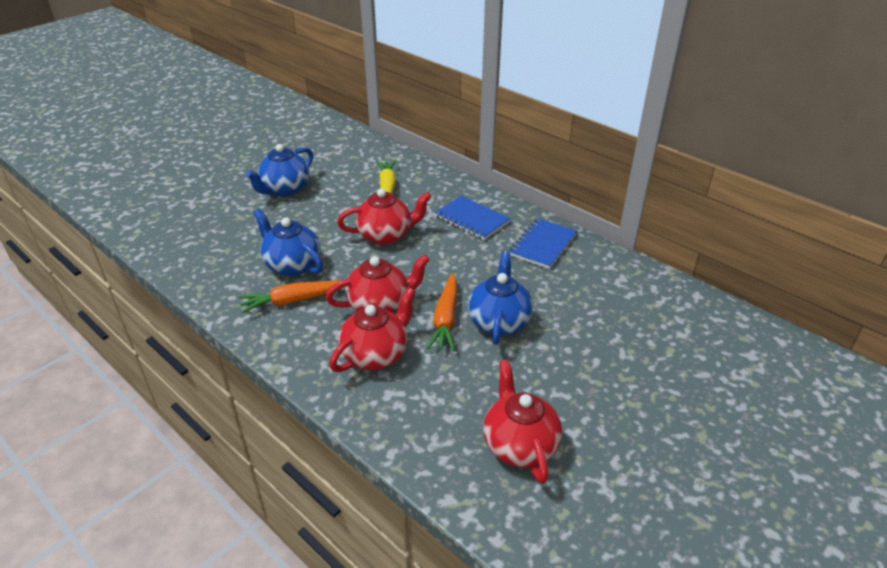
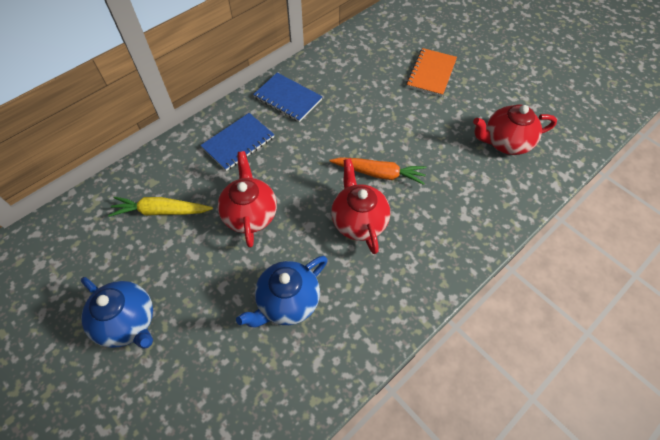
camera: 85 degrees left, 20 degrees up
(294, 300) = (346, 296): orange carrot -> none
(376, 354) = (422, 225): red teapot -> none
(499, 322) = (384, 139): blue teapot -> none
(633, 366) = (431, 73): none -> orange notebook

